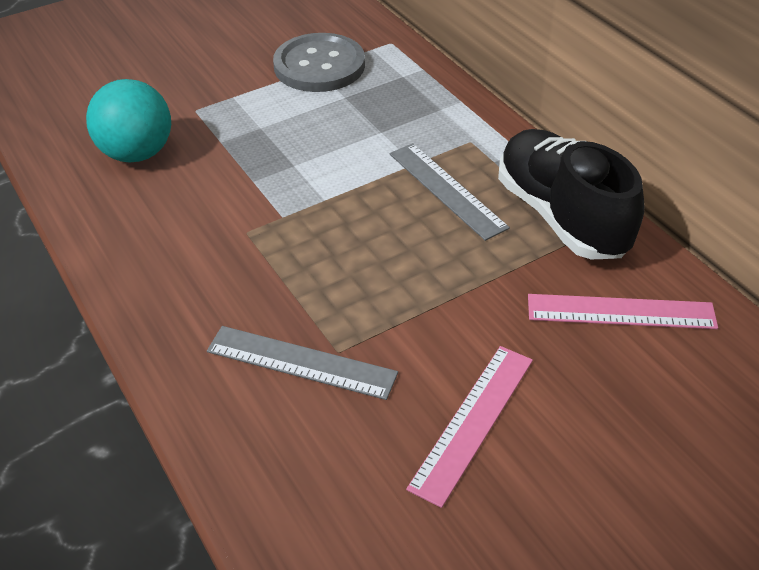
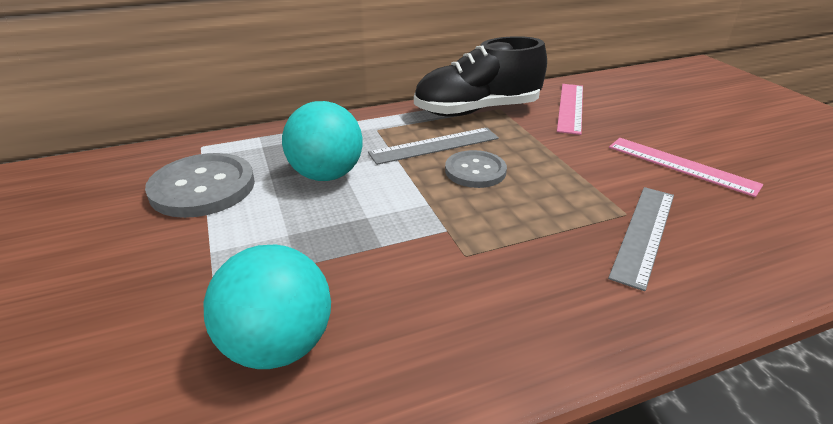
camera: 80 degrees left, 10 degrees down
(359, 127) = (326, 175): none -> turquoise ball
(398, 227) = (475, 171): none -> grey button

